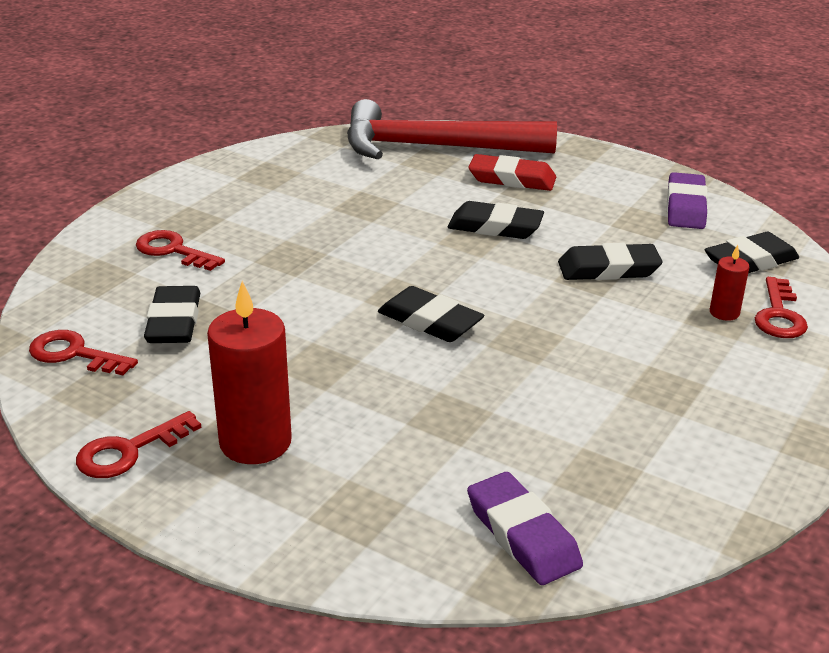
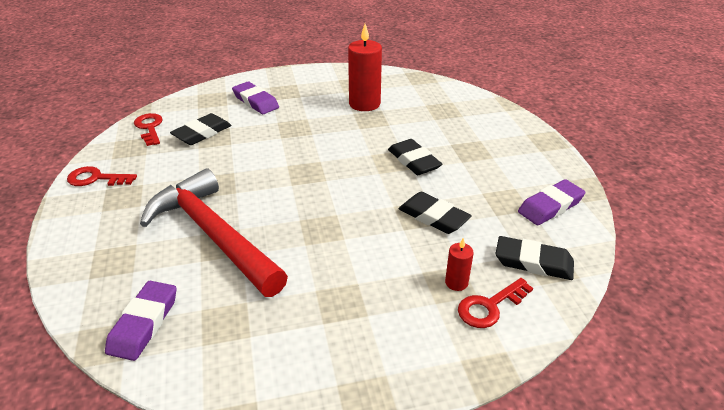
camera: 45 degrees right, 5 degrees up
(173, 251) = (255, 101): red key -> purple eraser
(255, 442) = (136, 203): red candle -> red candle (364, 104)
(430, 321) = (295, 192): black eraser -> none
(435, 147) = (458, 104): red hammer -> red hammer (214, 235)
(512, 179) = (470, 139): red eraser -> none

